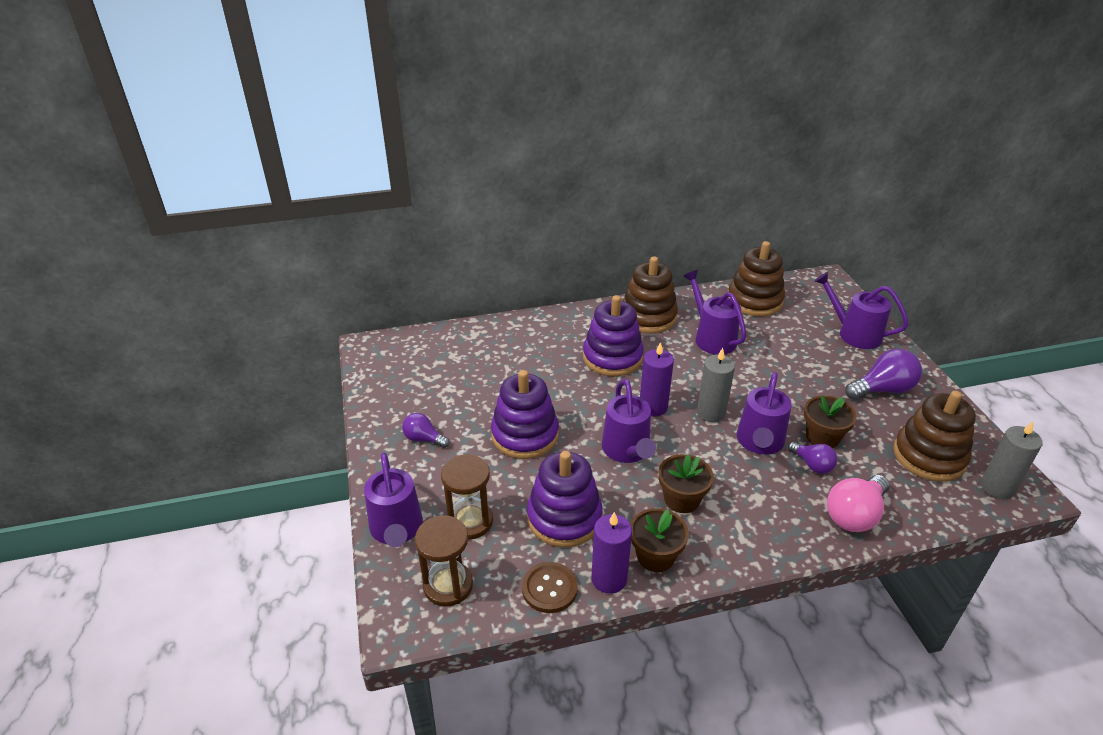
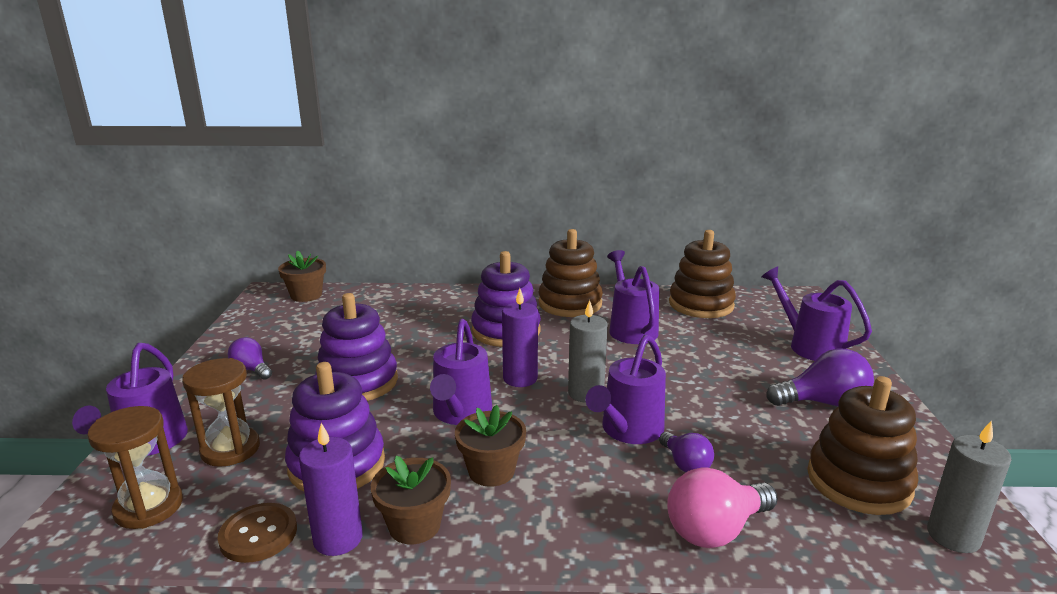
camera: 15 degrees right, 15 degrees down
(822, 437) = (715, 438): brown flower pot -> brown flower pot (306, 295)

